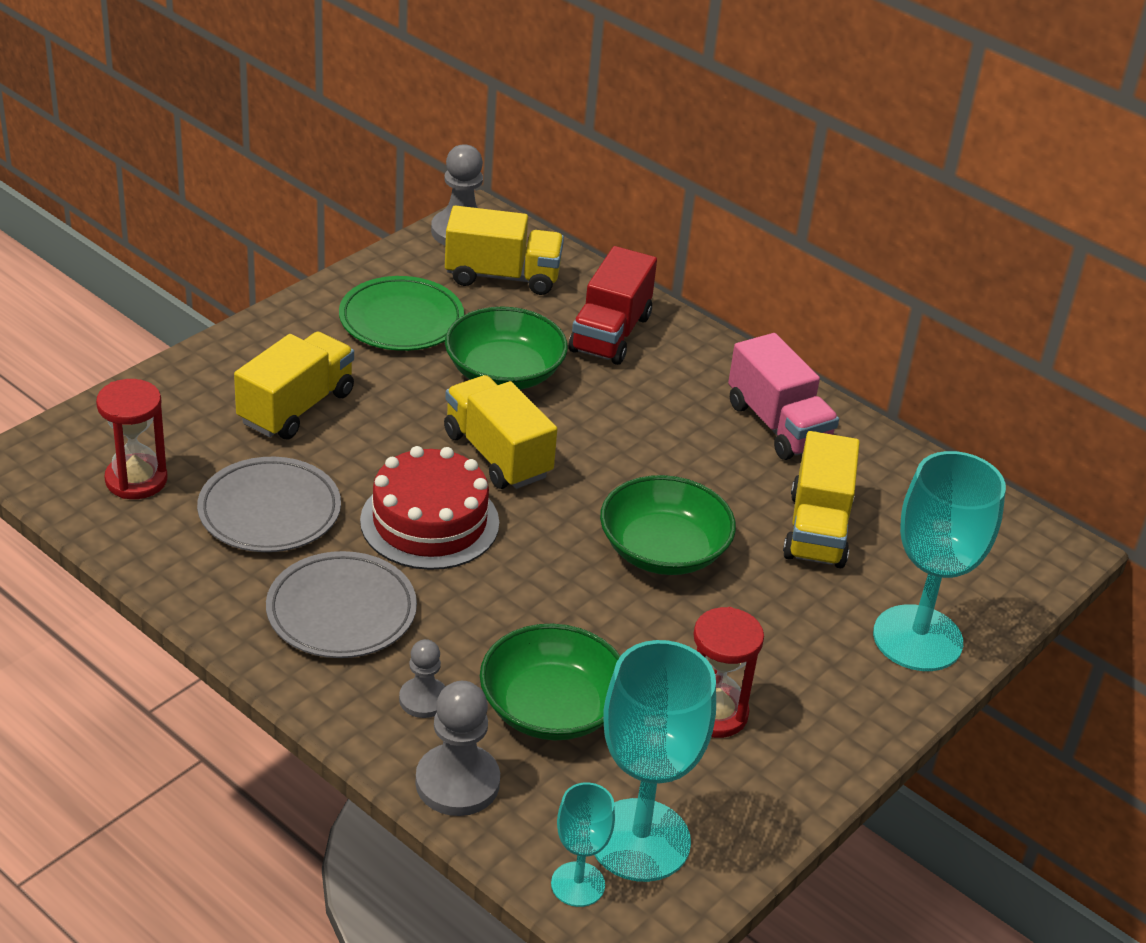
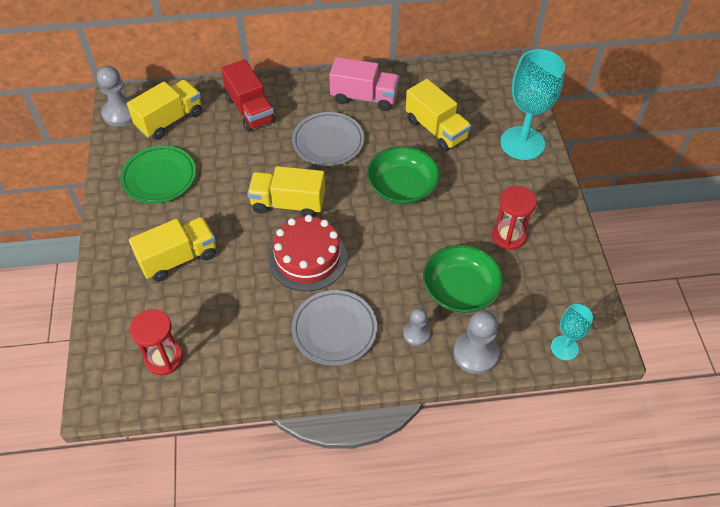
camera: 45 degrees left, 15 degrees up
(269, 511) = (241, 316): grey plate -> grey plate (328, 142)
(296, 407) = (178, 258): yellow truck -> yellow truck turned 75 degrees clockwise
(504, 372) = (236, 164): green bowl -> none
(639, 840) = (557, 310): turquoise goblet -> none

